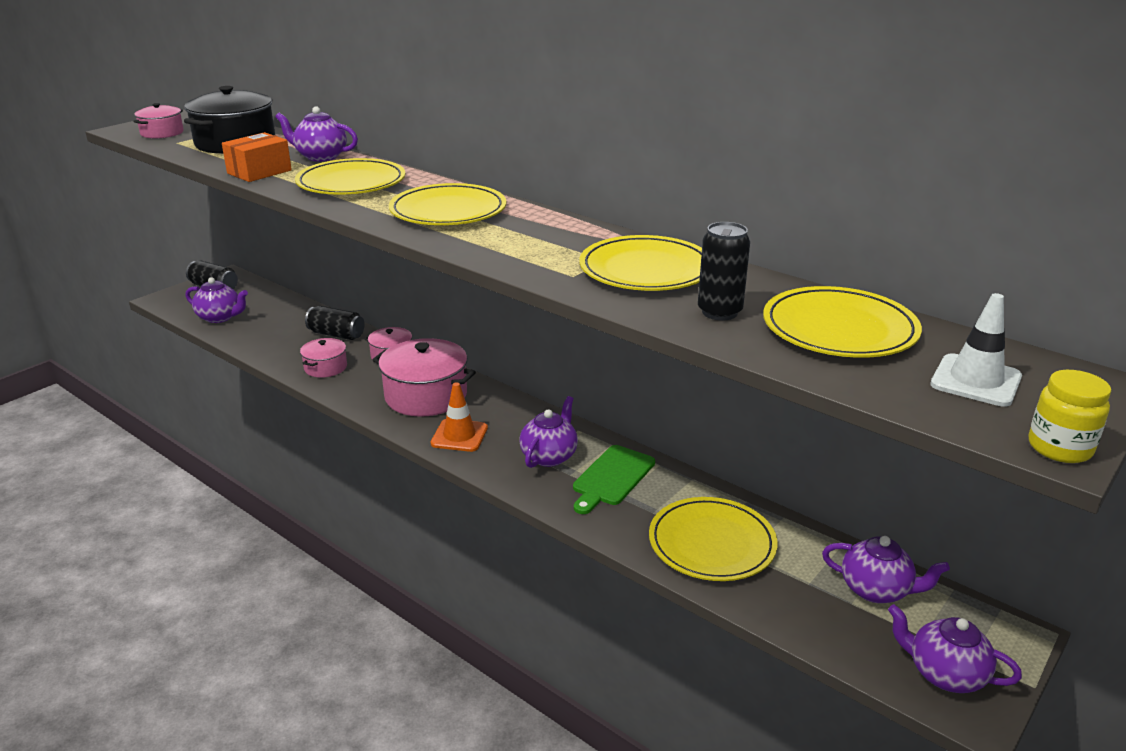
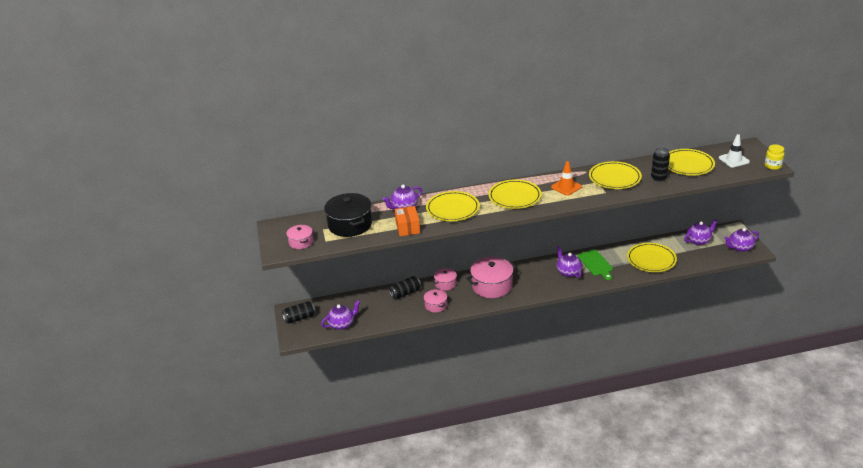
camera: 50 degrees left, 5 degrees up
(459, 436) = (532, 288): orange traffic cone -> orange traffic cone (566, 187)

